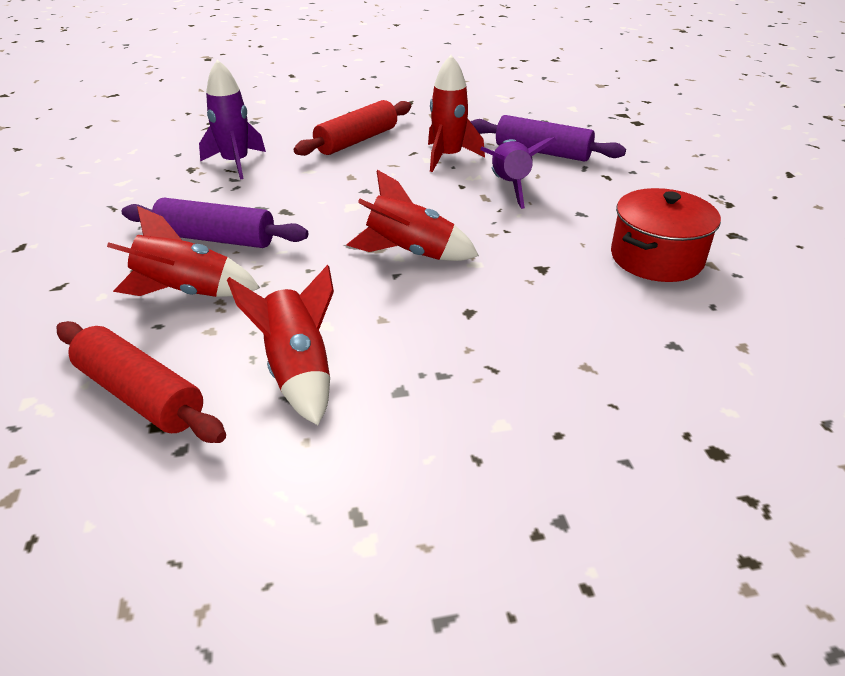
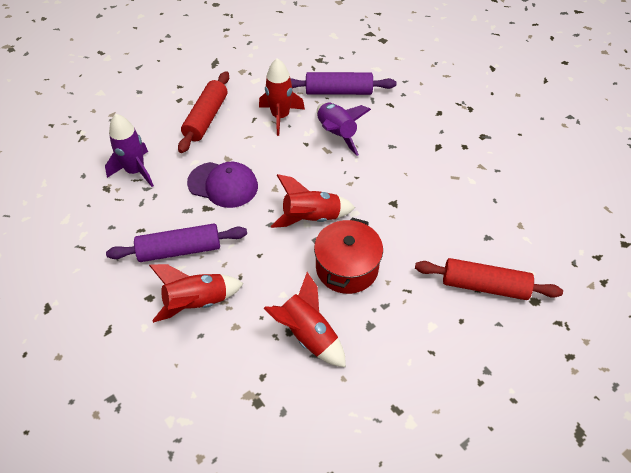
camera: 25 degrees left, 15 degrees up
(140, 395) = (232, 388): red rolling pin -> red rolling pin (484, 286)
(324, 196) = (223, 185): none -> purple cap
(656, 258) = (451, 171): red pot -> red pot (347, 268)

